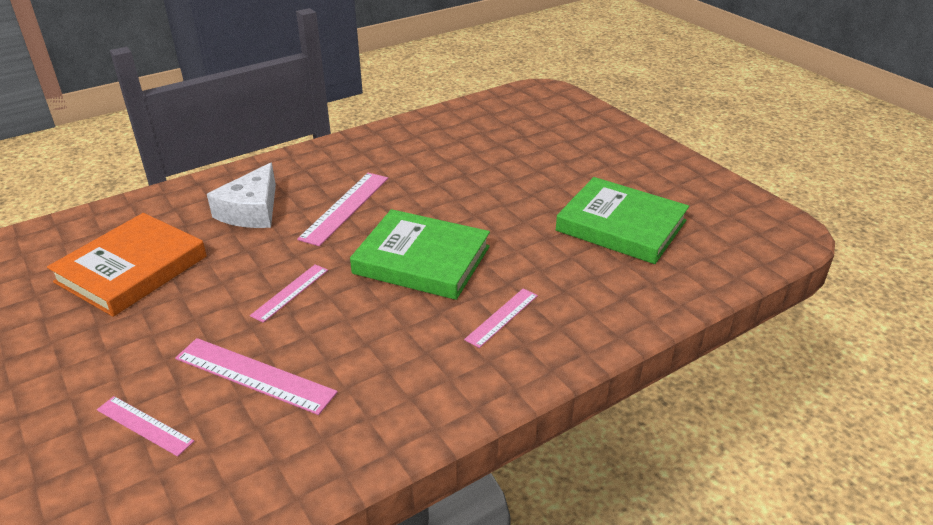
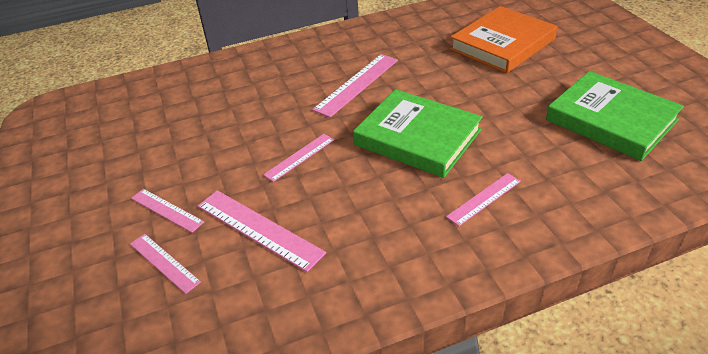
camera: 15 degrees right, 5 degrees up
(132, 269) = (176, 125): orange book -> orange book (502, 44)
(137, 366) = (166, 210): none -> pink ruler
(251, 210) = (278, 81): white cheese -> none

